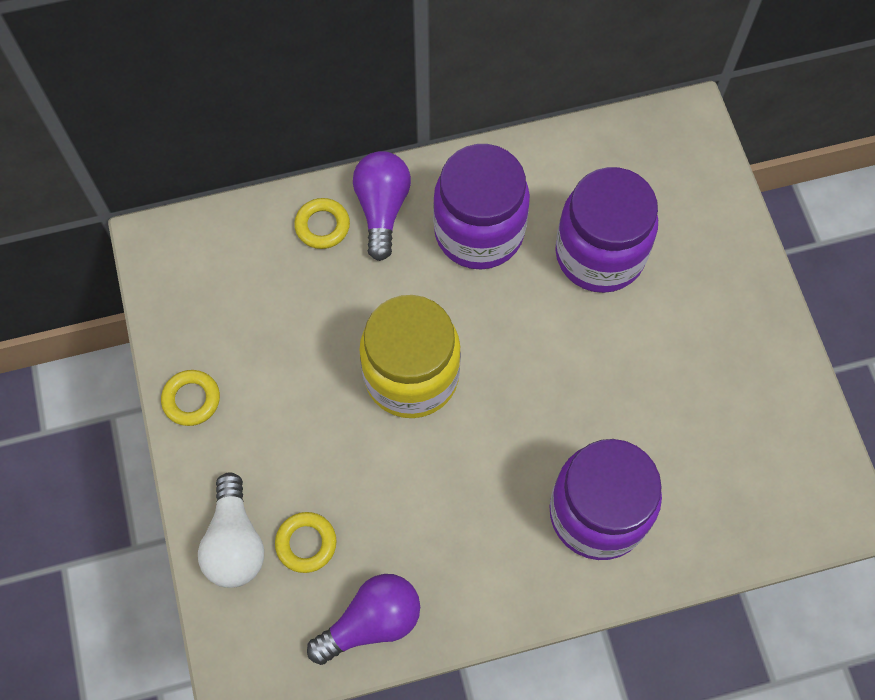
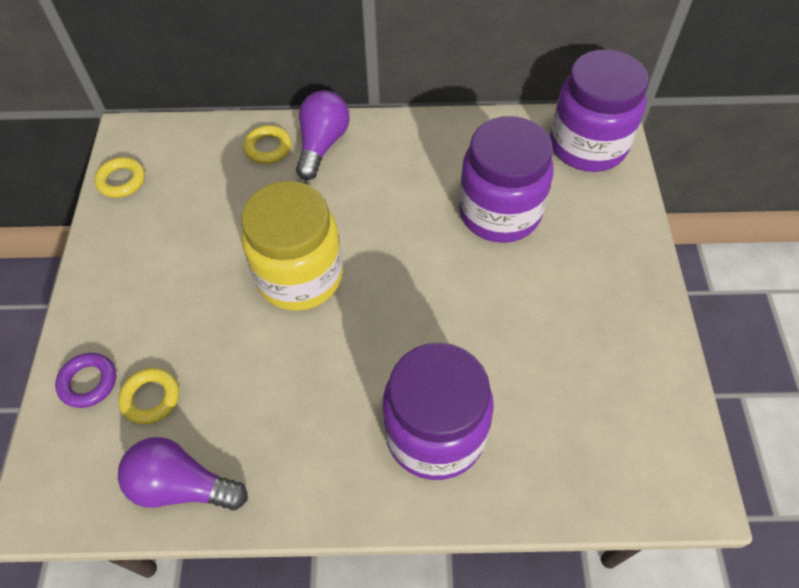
camera: 15 degrees right, 10 degrees down
(191, 399) = (105, 256): yellow ring -> yellow ring (121, 181)
(235, 542) = (88, 382): white light bulb -> purple ring
(371, 622) = (182, 486): purple light bulb -> purple light bulb turned 150 degrees counterclockwise
(479, 232) = (398, 176): purple jar -> purple jar (588, 146)

